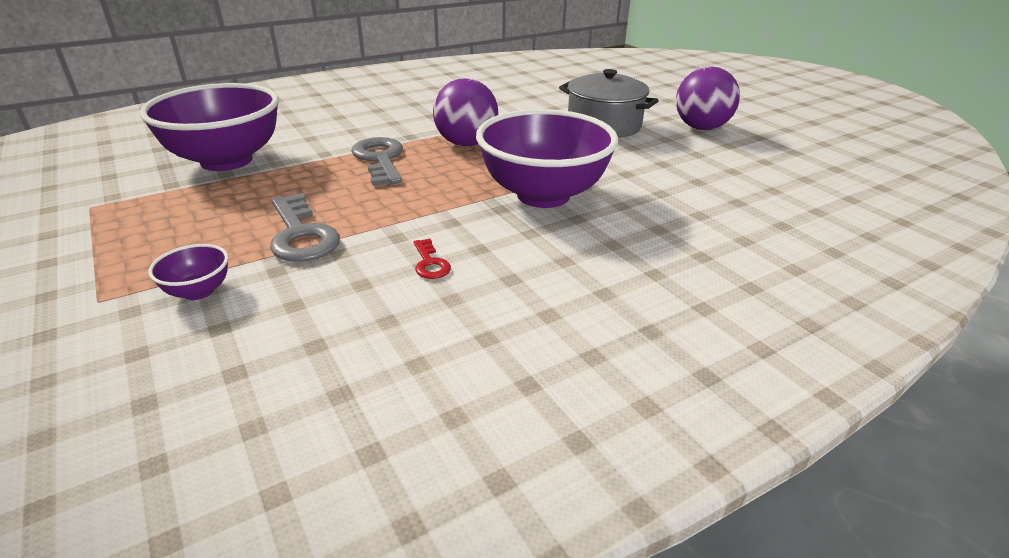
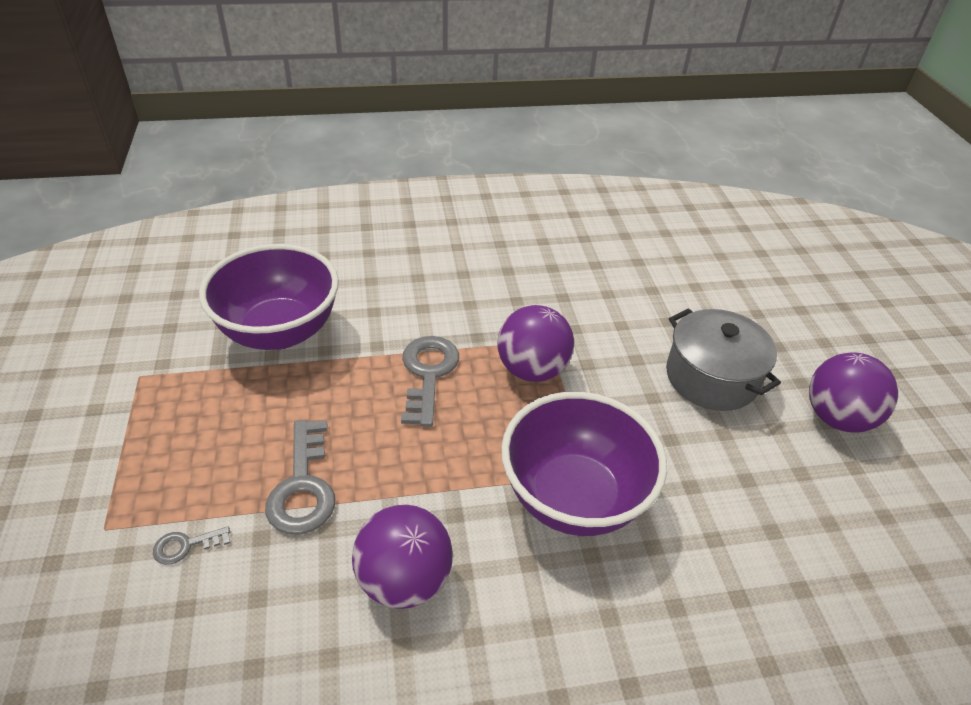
camera: 20 degrees right, 10 degrees up
(198, 291) = (186, 546): purple bowl -> grey key
(430, 263) = (404, 579): red key -> purple ball

